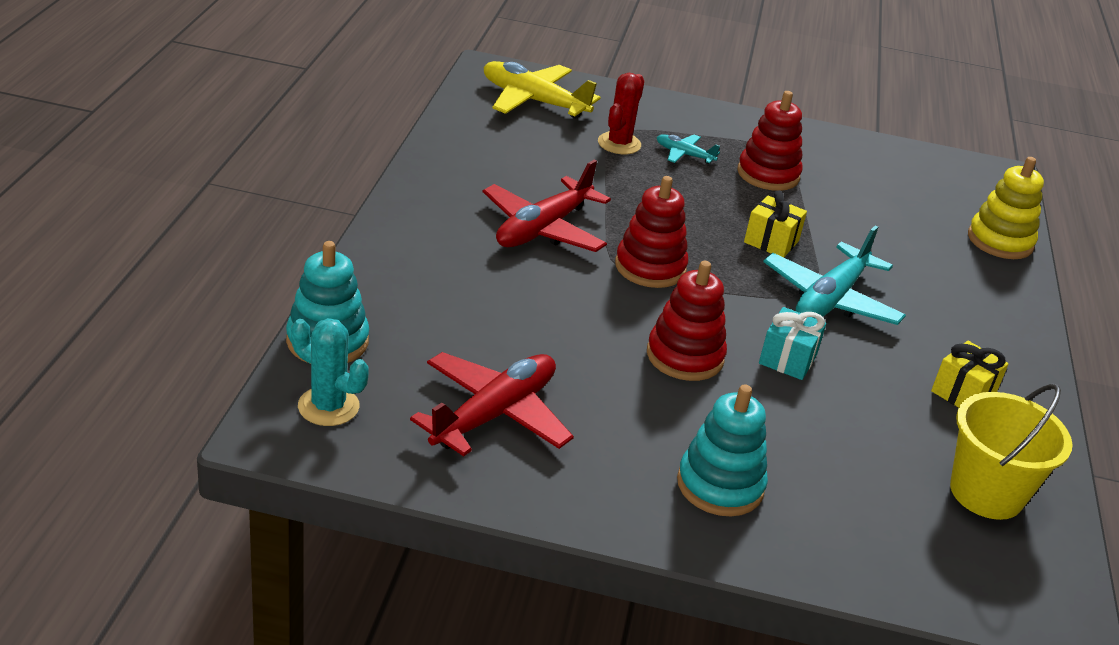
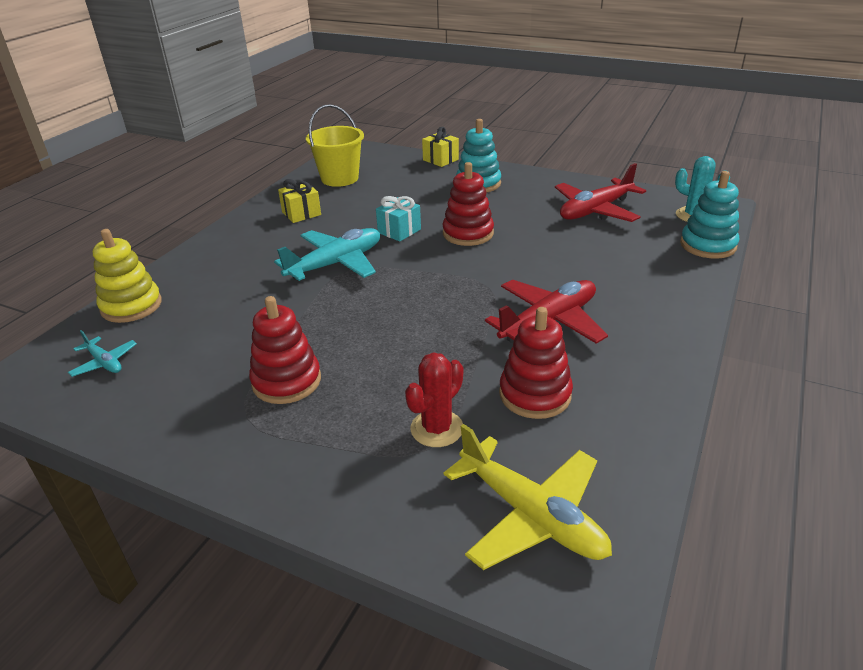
camera: 160 degrees left, 0 degrees up
(650, 267) = (465, 288): red stacking toy -> red stacking toy (535, 394)
(684, 154) = (365, 410): turquoise plane -> turquoise plane (104, 363)
(771, 242) = (345, 308): yellow gift -> yellow gift (440, 160)

